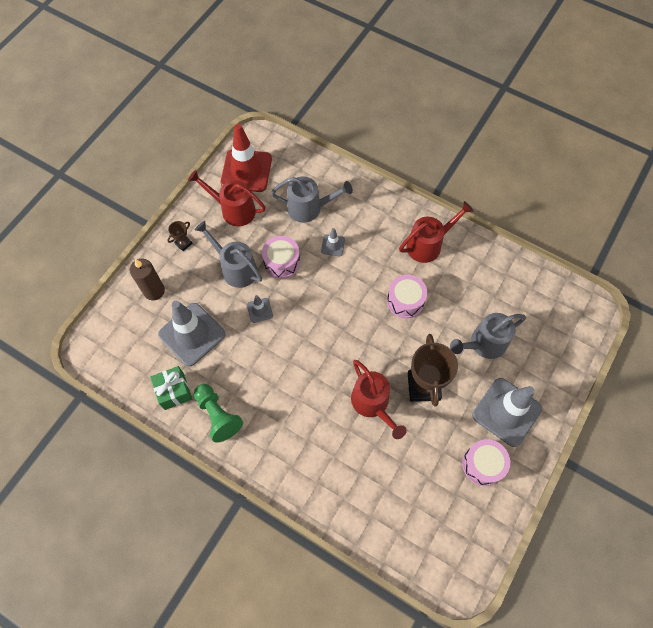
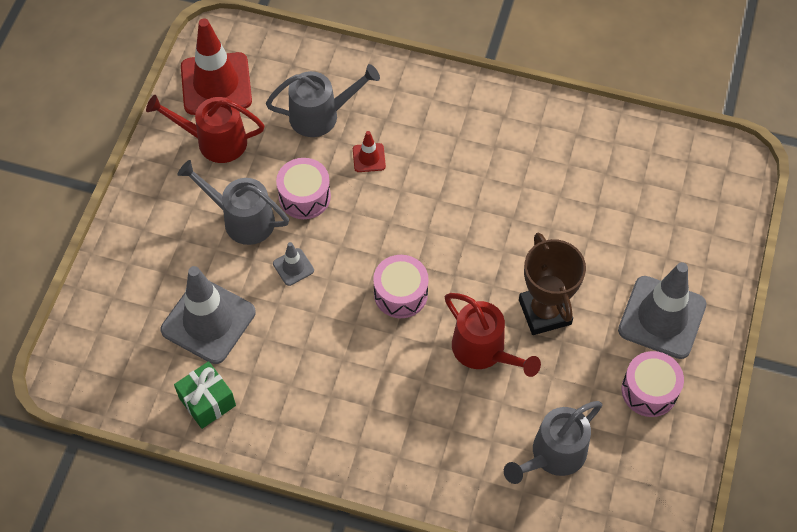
camera: 15 degrees left, 5 degrees down
(154, 291) = (135, 276): brown candle -> none
(183, 243) = (157, 203): brown trophy -> none
(218, 415) = (278, 417): green pawn -> none
(333, 245) = (369, 158): grey traffic cone -> red traffic cone
(405, 301) = (489, 208): pink drum -> pink drum (400, 294)
(428, 244) = (499, 127): red watering can -> none
(483, 344) = (608, 239): grey watering can -> grey watering can (553, 455)

